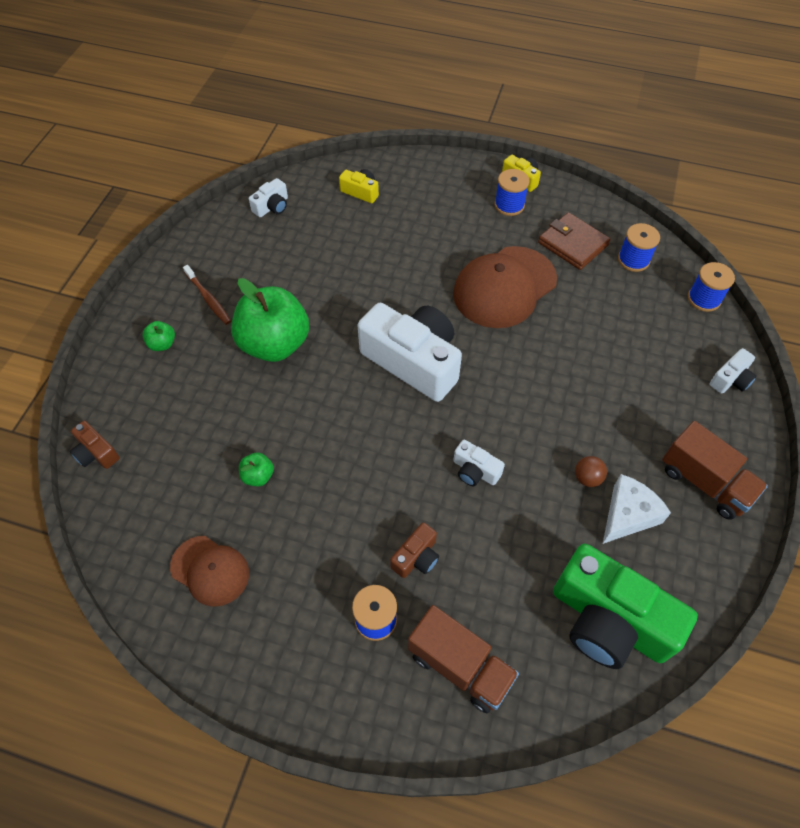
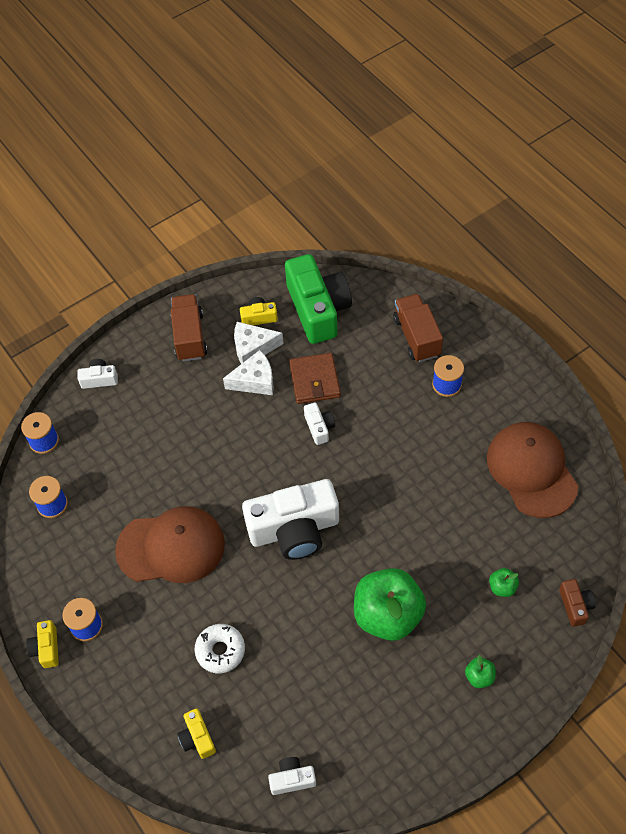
camera: 140 degrees left, 0 degrees up
(208, 299) = (416, 701): brown toothbrush -> none
(210, 570) = (531, 470): brown cap -> brown cap, size x1.71
(258, 476) = (465, 513): green apple -> green apple (502, 587)
(393, 245) = (220, 651): none -> white donut
(413, 361) = (294, 529): white camera -> white camera turned 90 degrees counterclockwise
(416, 557) = (398, 401): brown camera -> none
(573, 244) = (79, 550): brown wallet -> brown wallet (314, 380)
(587, 478) = (255, 381): brown ball -> white cheese
(662, 559) = (259, 317): none -> yellow camera

